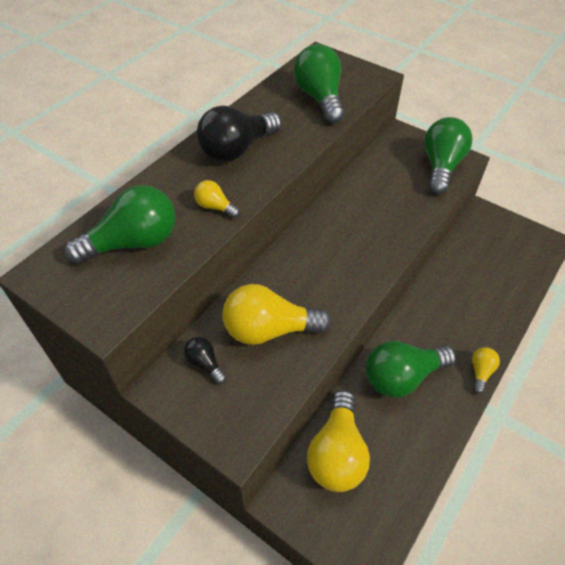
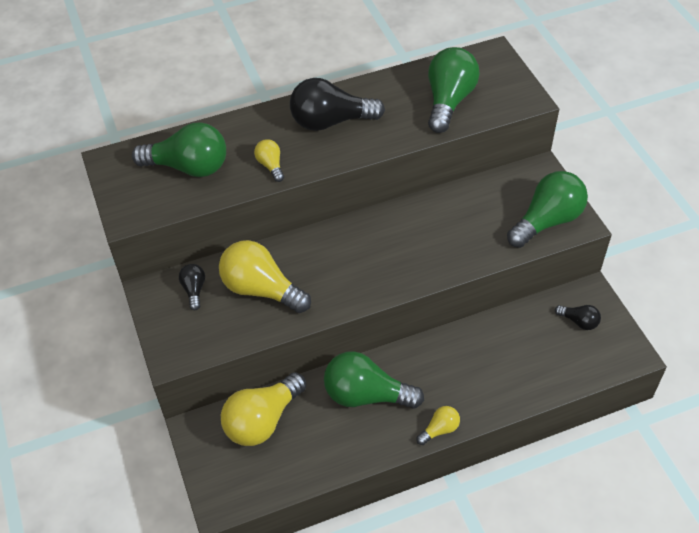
camera: 35 degrees right, 0 degrees up
(495, 236) = (579, 321): none -> black light bulb

